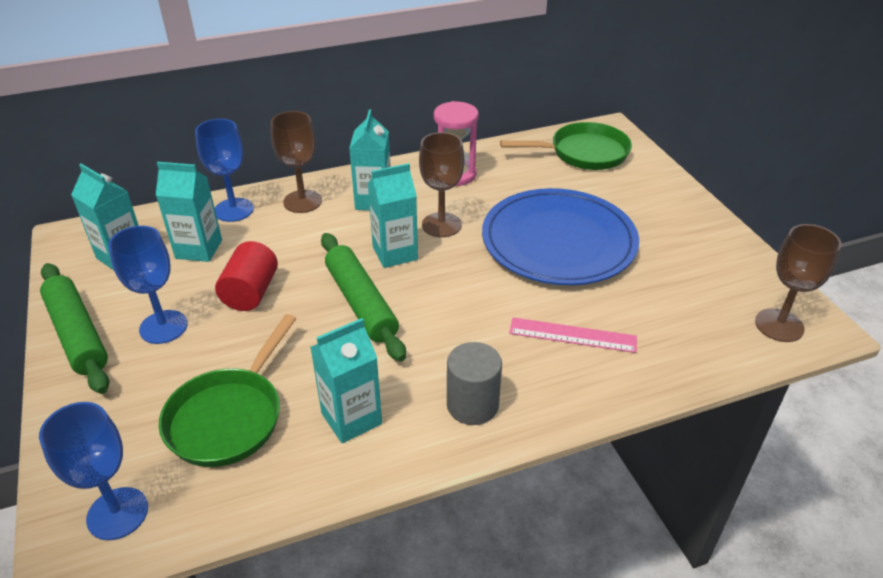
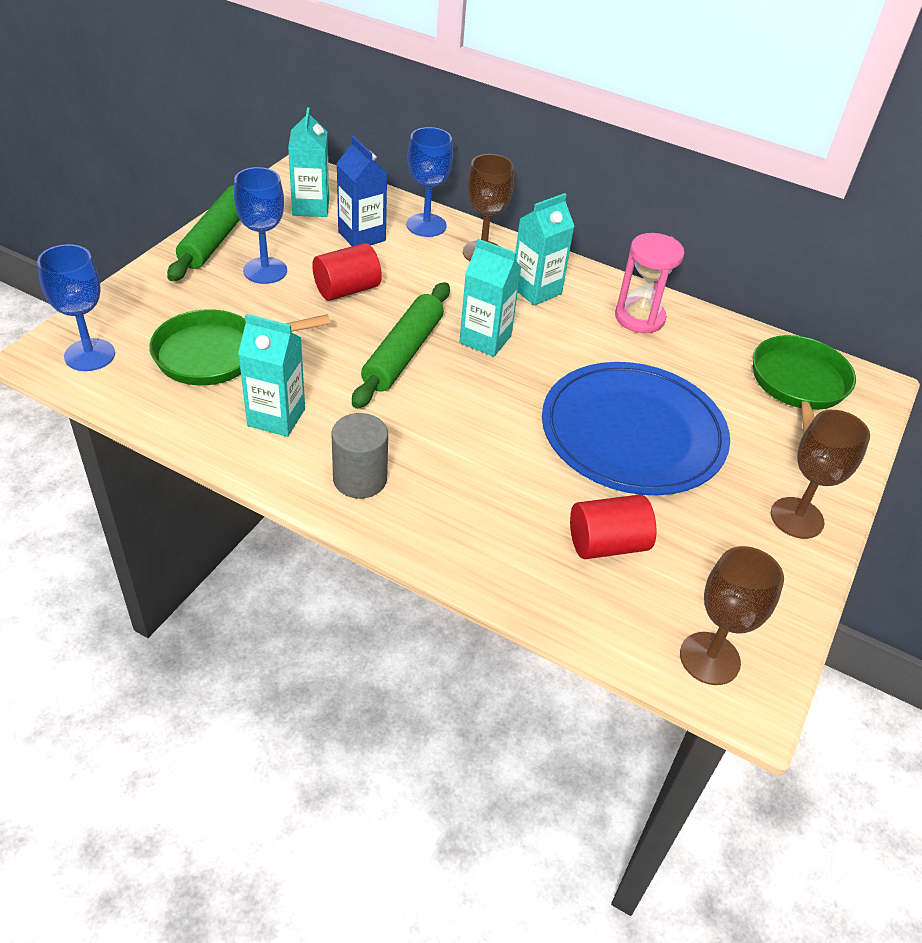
camera: 45 degrees right, 5 degrees up
(199, 249) = (362, 236): turquoise carton -> blue carton
(441, 225) = (557, 347): brown goblet -> brown goblet (797, 518)
(572, 335) = (513, 503): pink ruler -> none
(583, 153) = (799, 386): green pan -> green pan turned 120 degrees counterclockwise
(649, 312) = (607, 544): none -> red cylinder

